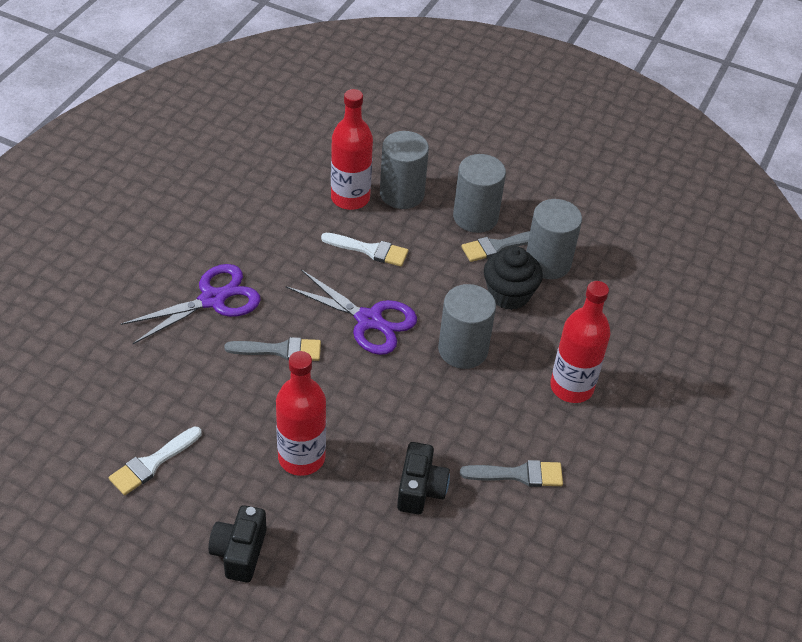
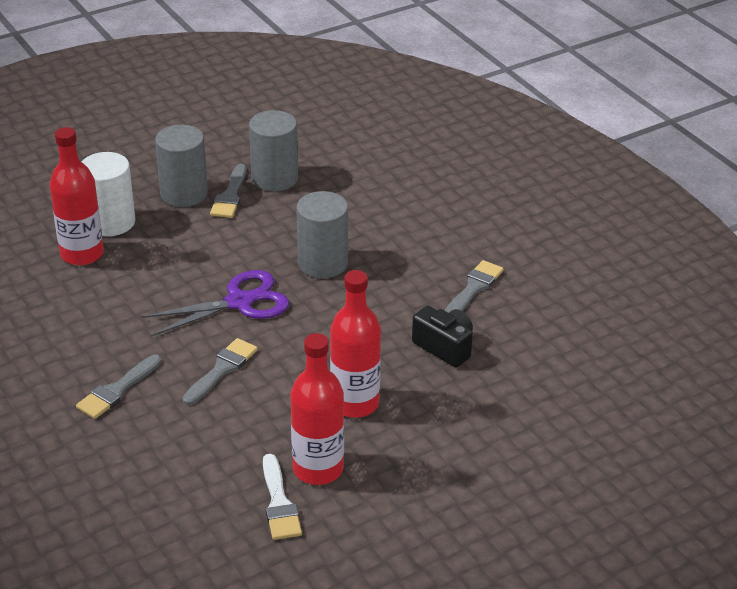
camera: 55 degrees left, 10 degrees down
(212, 300) = (117, 390): purple scissors -> grey brush
(239, 552) = (424, 480): black camera -> none
(369, 250) = (158, 268): white brush -> none
(402, 194) = (111, 222): grey cylinder -> white cylinder
(509, 294) = (288, 213): black cupcake -> none
(571, 387) = (413, 224): red bottle -> red bottle (318, 469)

